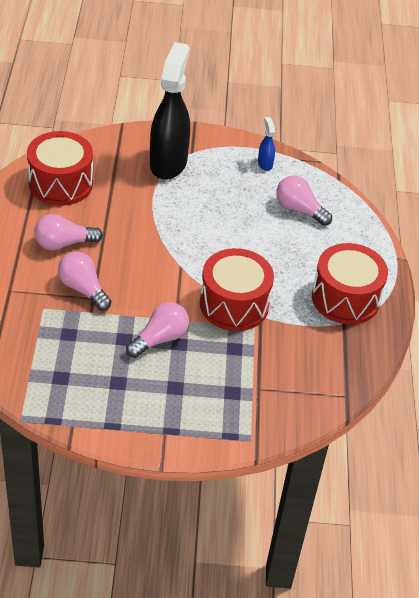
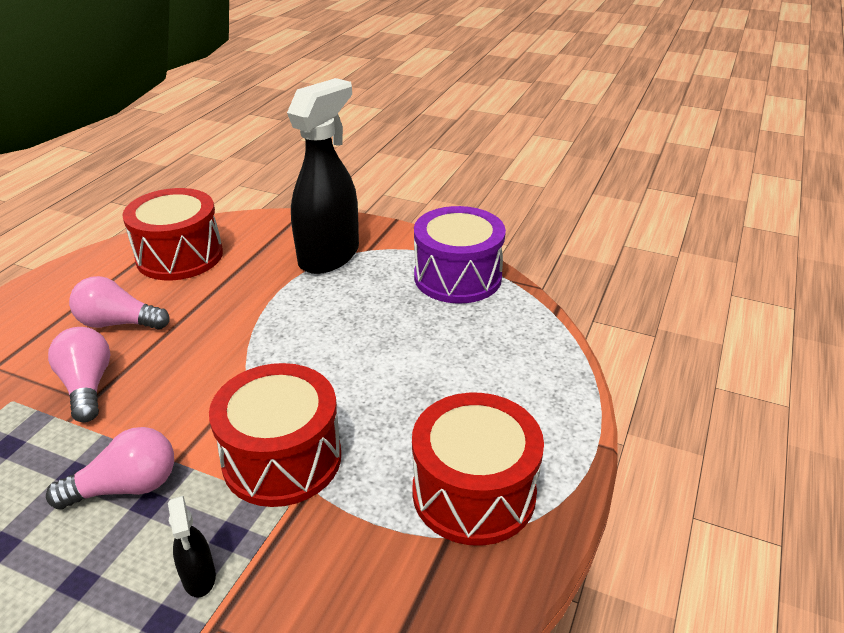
camera: 25 degrees right, 10 degrees down
(234, 370) = (199, 577): none -> black spray bottle
(265, 164) = (457, 277): blue spray bottle -> purple drum
(299, 209) = (473, 341): pink light bulb -> none

